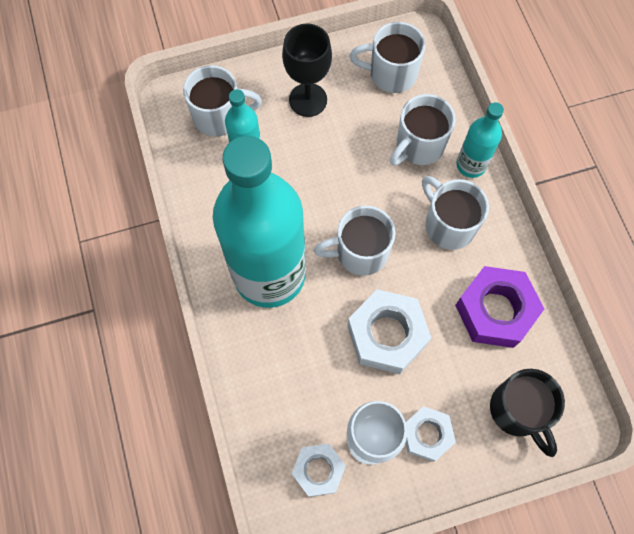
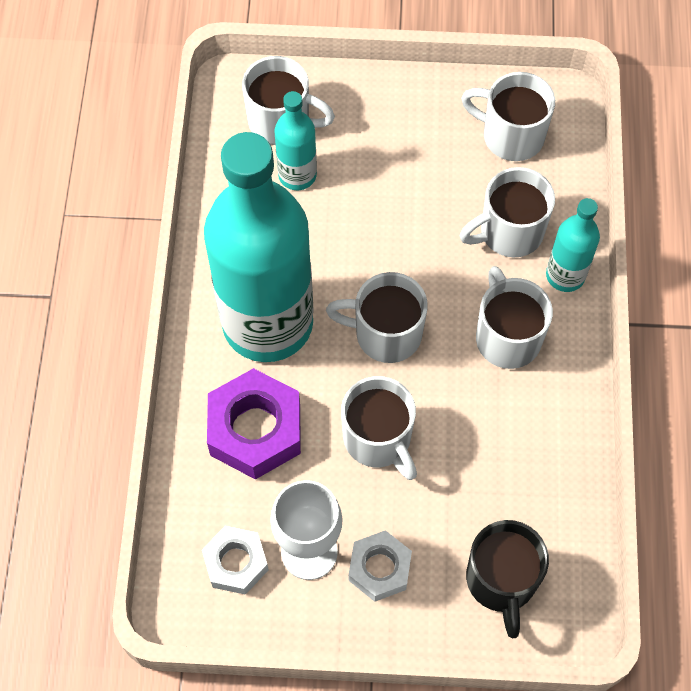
camera: 20 degrees right, 5 degrees down
(308, 100) = (395, 135): black goblet -> none
(386, 335) = (378, 439): white nut -> white mug
(495, 311) = (523, 456): purple nut -> purple nut (255, 430)

